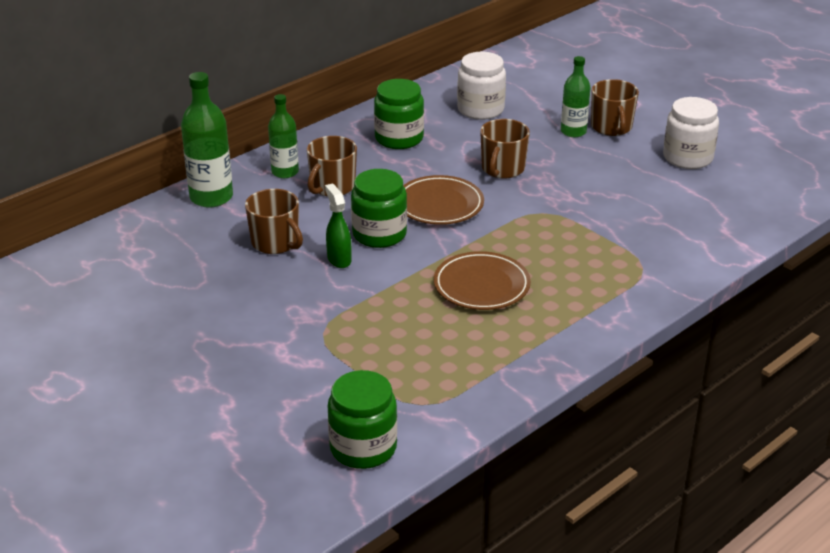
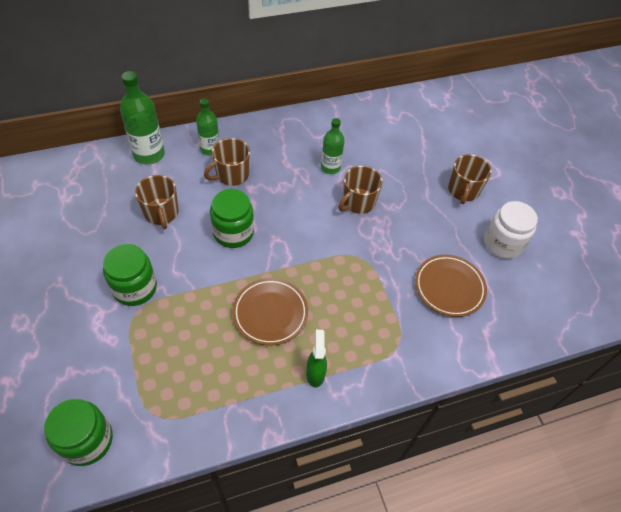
camera: 20 degrees right, 20 degrees up
(339, 259) = (191, 246): green spray bottle -> green spray bottle (315, 373)
(399, 138) = (305, 145): green jar -> green jar (135, 288)
(439, 205) = (292, 220): brown plate -> brown plate (449, 287)
(480, 109) = (379, 138): white jar -> none
(573, 131) = (432, 184): green bottle -> green bottle (330, 167)

